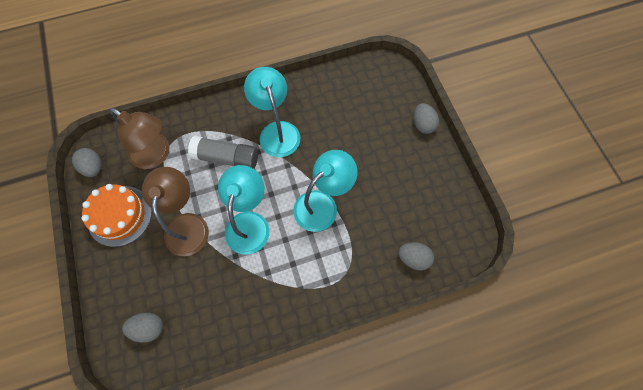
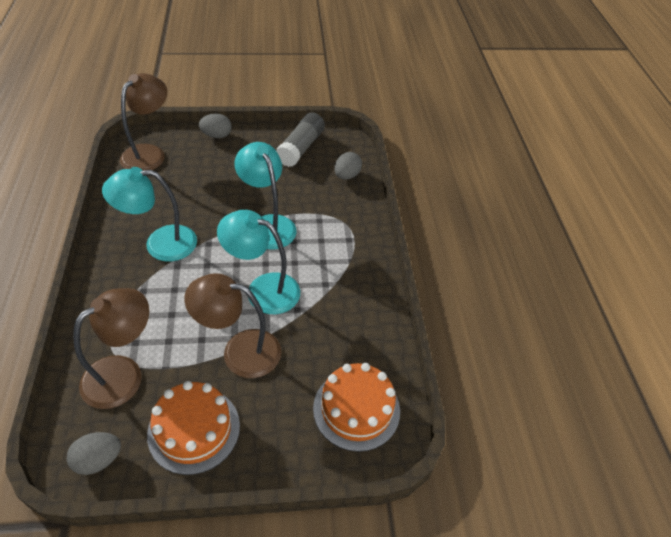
camera: 80 degrees left, 20 degrees down
(149, 327) = (356, 409): grey egg -> orange cake
(226, 158) = (169, 297): grey glue stick -> grey glue stick (301, 148)
(376, 82) = (149, 153): none -> brown lamp

